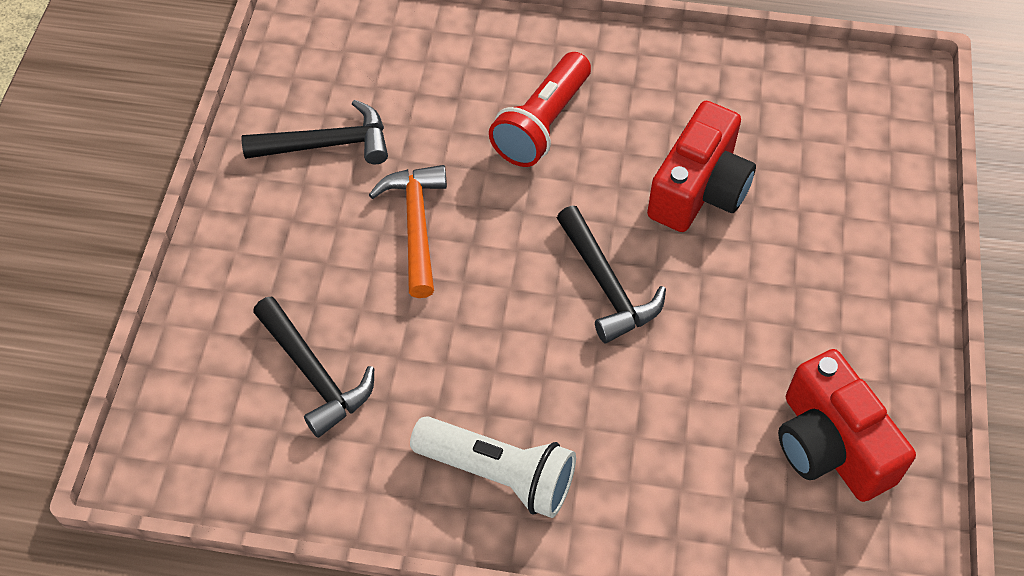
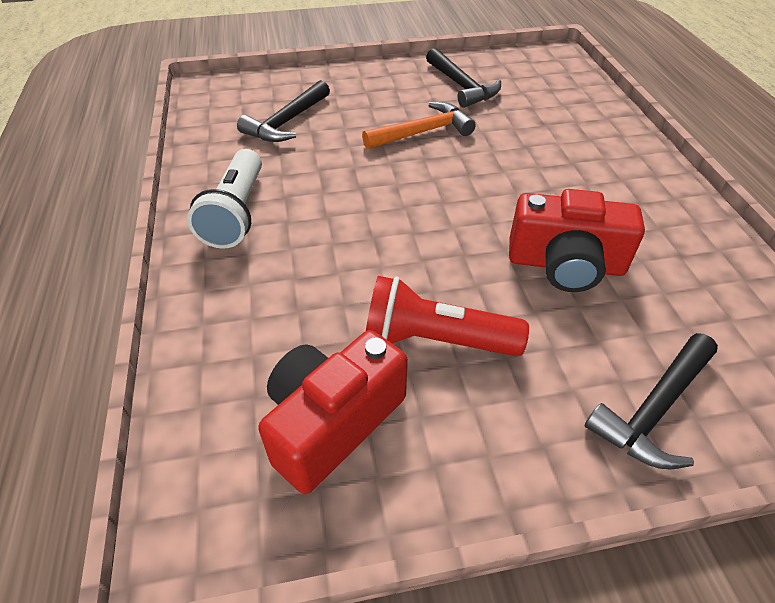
camera: 70 degrees right, 10 degrees down
(542, 124) = (556, 165): red flashlight -> red flashlight (435, 340)
(606, 285) = (429, 231): black hammer -> black hammer (654, 410)

